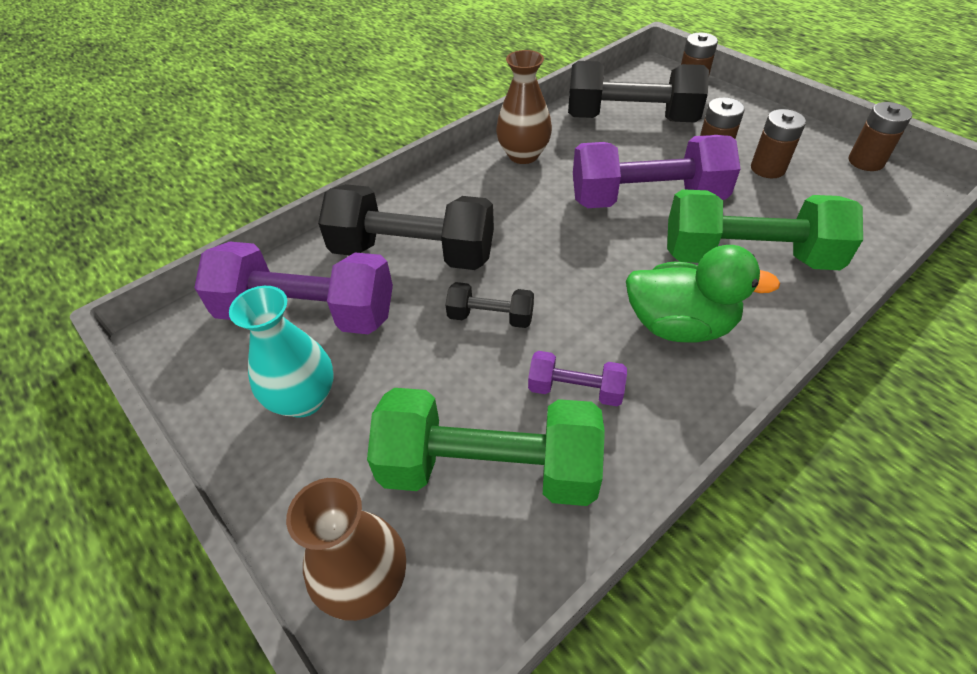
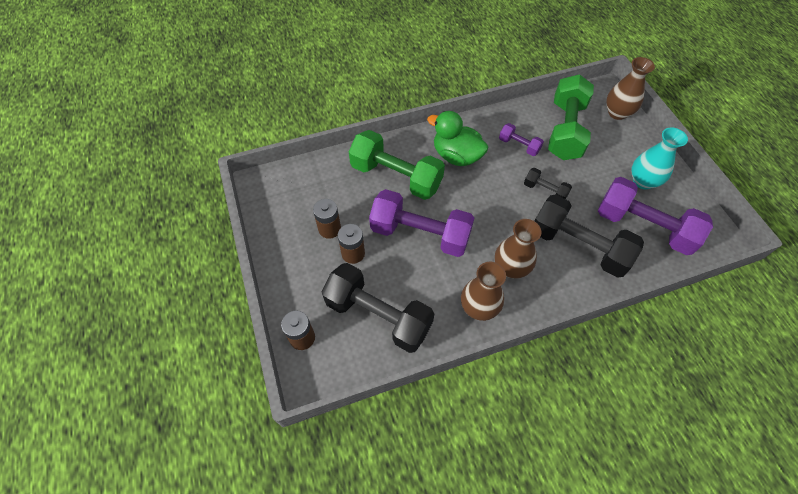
camera: 160 degrees left, 10 degrees up
(489, 468) = (565, 130): green dumbbell -> green dumbbell turned 75 degrees clockwise
(502, 200) = (510, 268): none -> brown vase
(866, 161) = (268, 211): brown battery -> none

